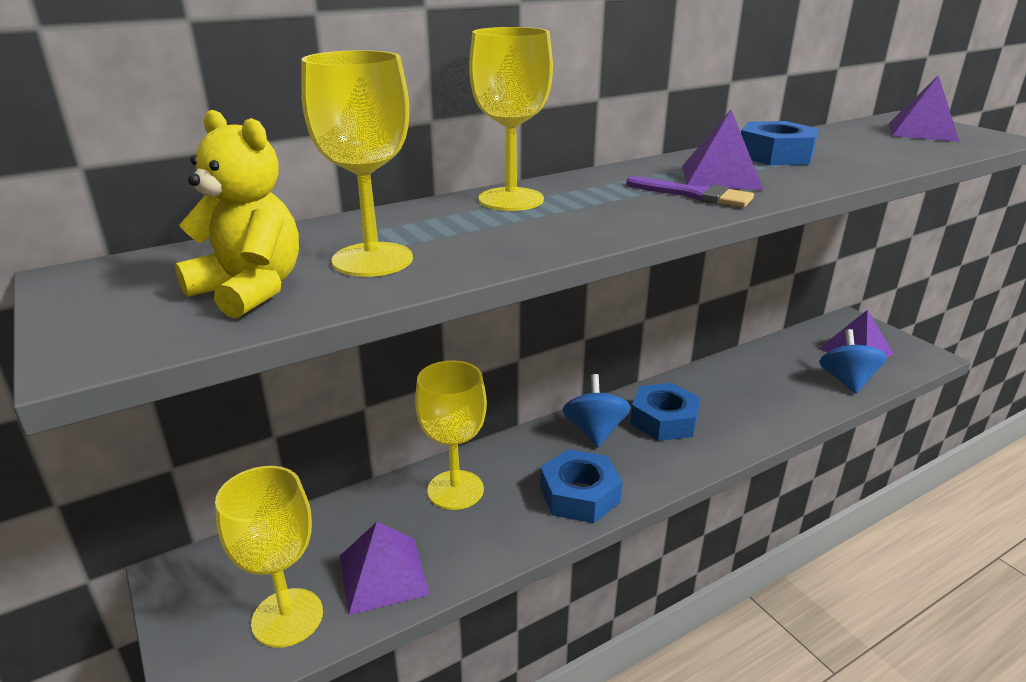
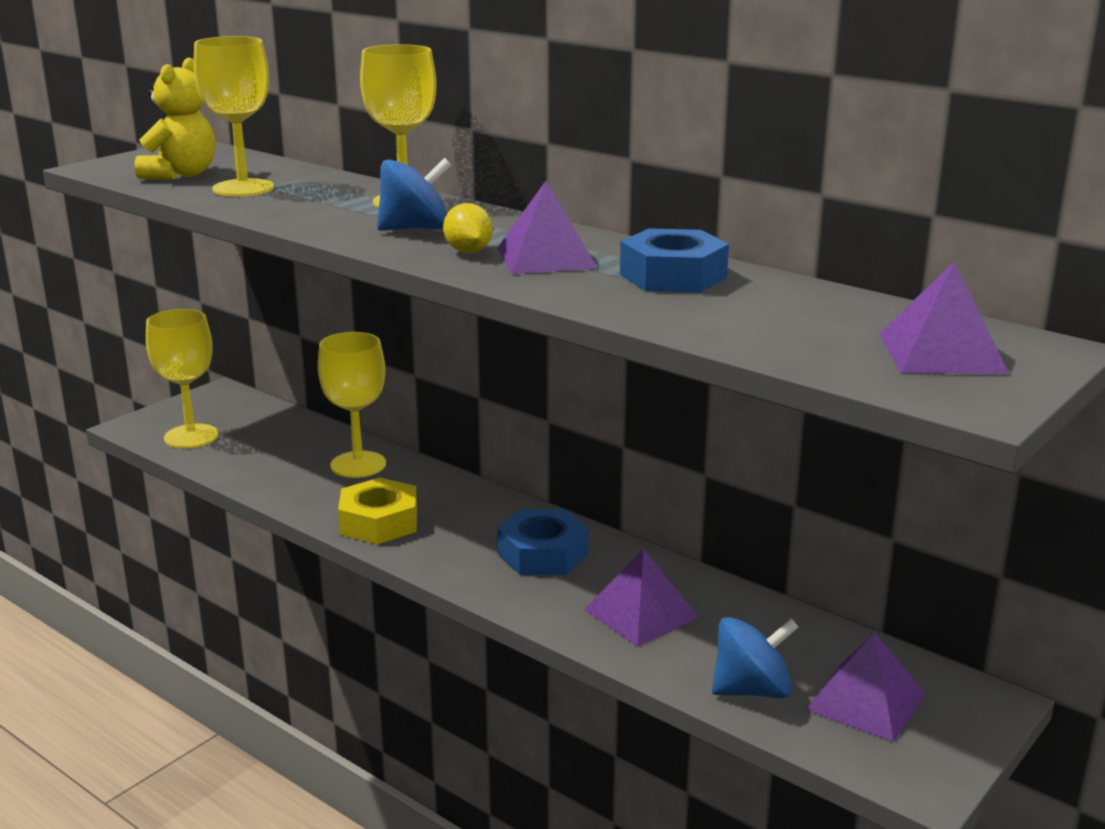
camera: 70 degrees right, 5 degrees down
(383, 575) = (243, 458): purple pyramid -> purple pyramid (641, 613)
(579, 495) = (379, 522): blue nut -> yellow nut
(594, 431) = (492, 516): blue spinning top -> blue spinning top (415, 229)
(695, 195) = (468, 251): purple brush -> yellow lemon

